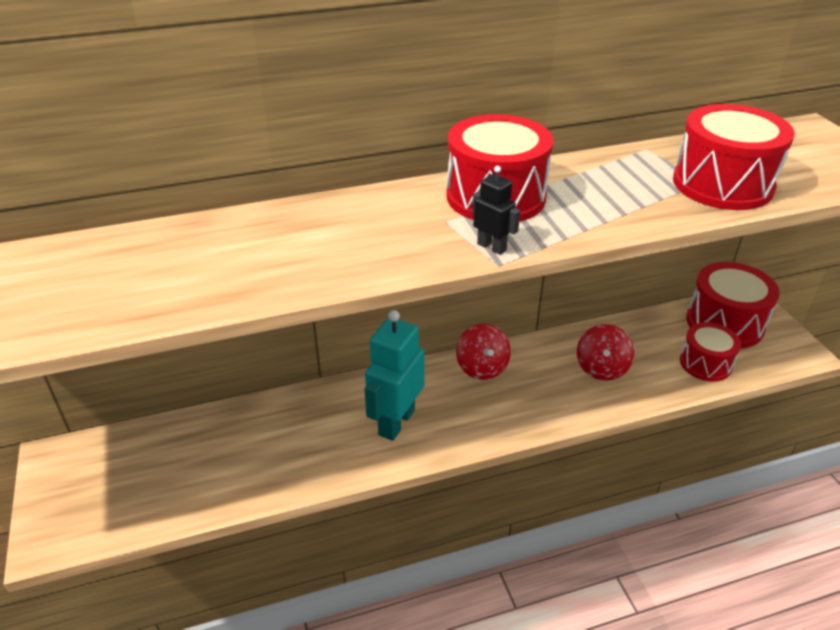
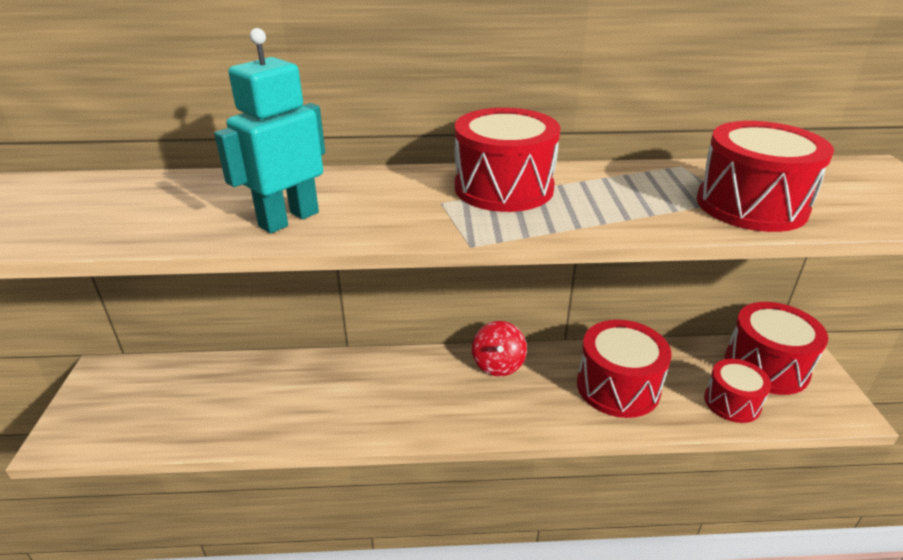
camera: 15 degrees right, 5 degrees down
(396, 422) = (396, 399): turquoise robot -> turquoise robot (288, 219)
(492, 247) = (473, 229): black robot -> none
(601, 368) = (618, 387): red spinning top -> red drum

